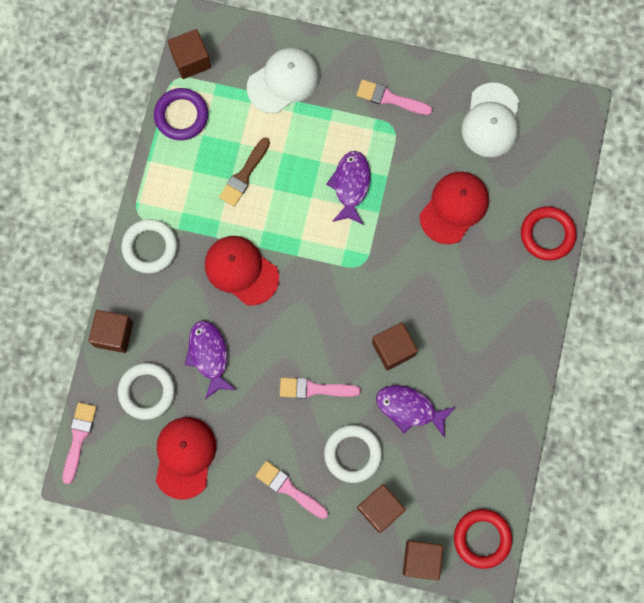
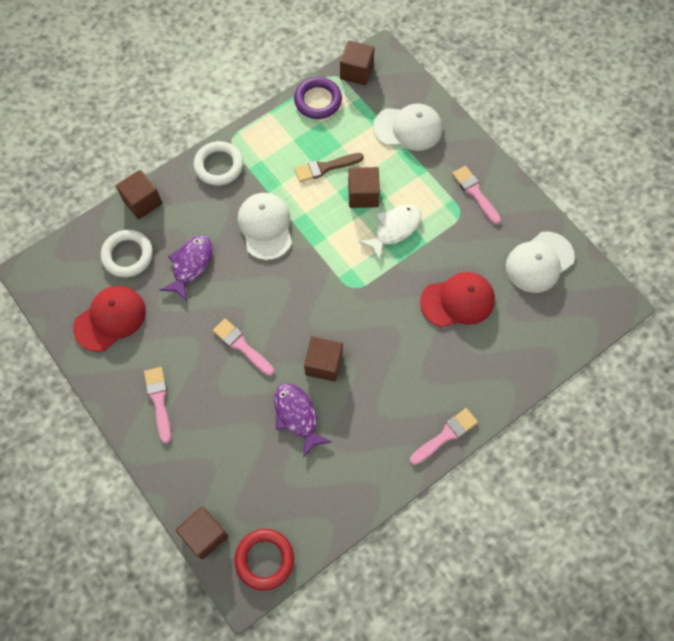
camera: 40 degrees right, 10 degrees down
(78, 438) = (55, 250): pink brush -> pink brush (445, 435)
(241, 270) = (265, 227): red cap -> white cap
(351, 185) = (394, 229): purple fish -> white fish
(352, 454) = (226, 414): white ring -> none
(380, 509) = (209, 470): brown cube -> brown cube (363, 195)
(547, 234) = (514, 374): red ring -> none

